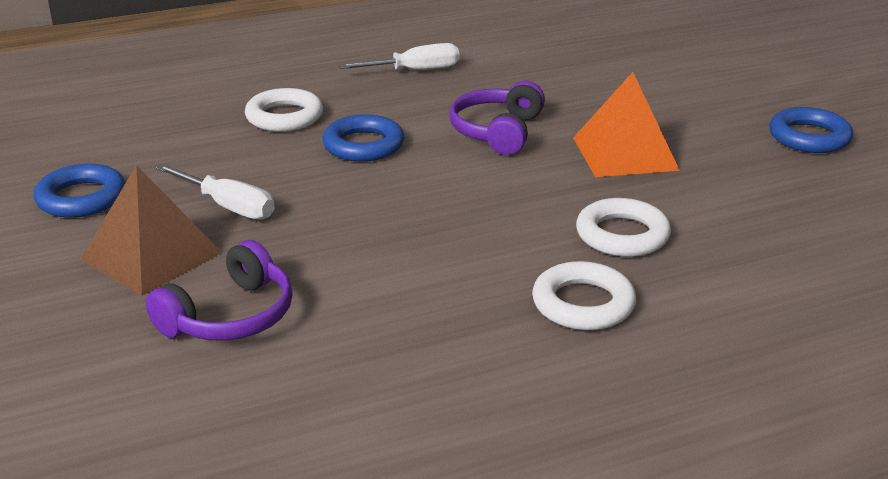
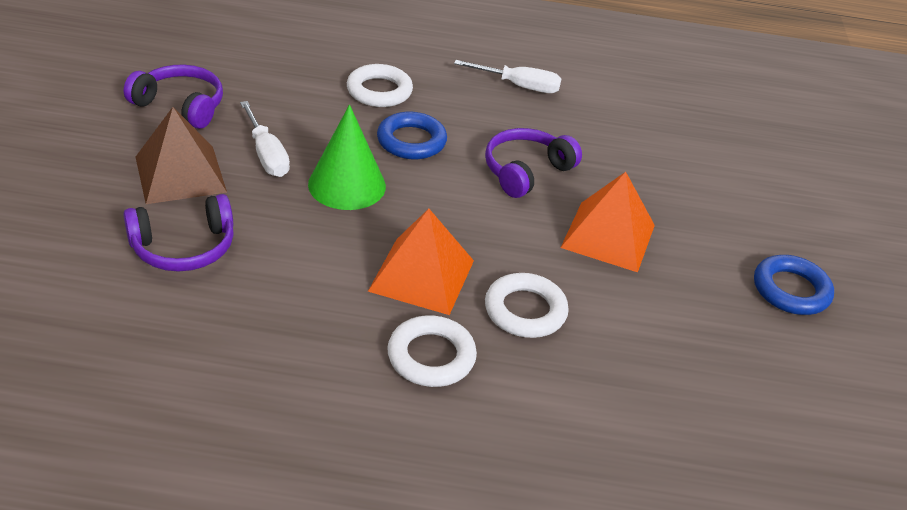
camera: 25 degrees right, 10 degrees up
(81, 198) = (180, 106): blue ring -> purple headphones
(341, 201) = (347, 185): none -> green cone
(499, 245) = (422, 275): none -> orange pyramid

